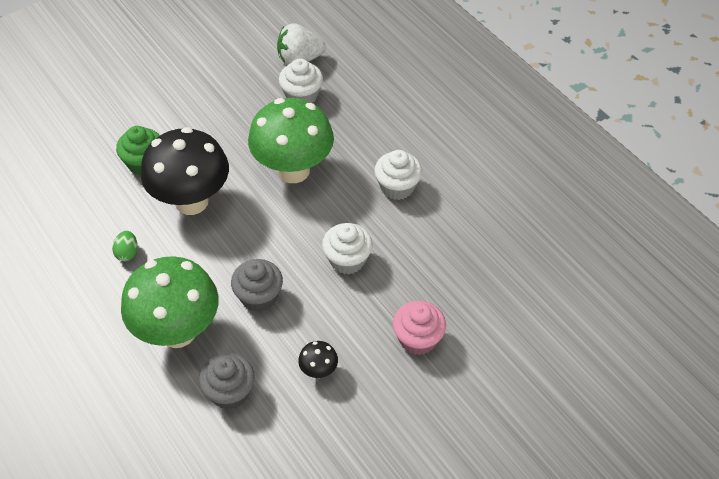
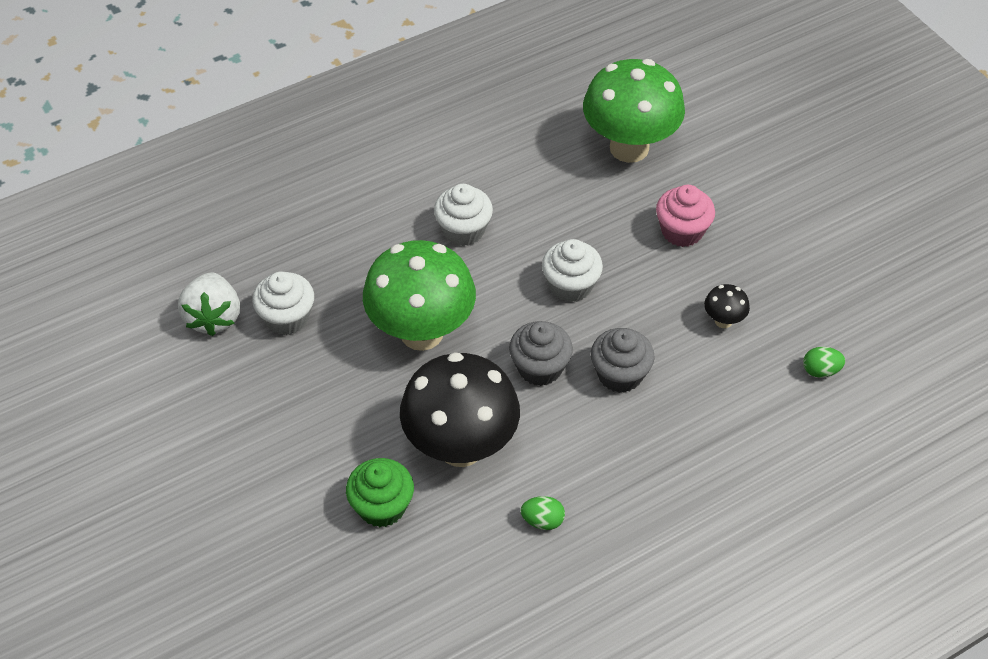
camera: 85 degrees left, 0 degrees up
(178, 332) = (669, 459): green mushroom -> green mushroom (629, 148)
(230, 392) = (752, 405): grey cupcake -> grey cupcake (540, 368)
(268, 447) = (820, 370): none -> green egg

